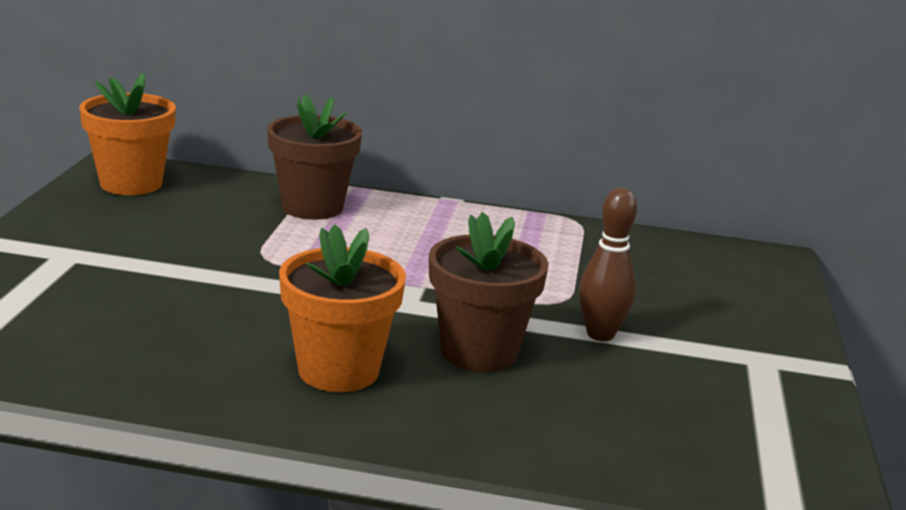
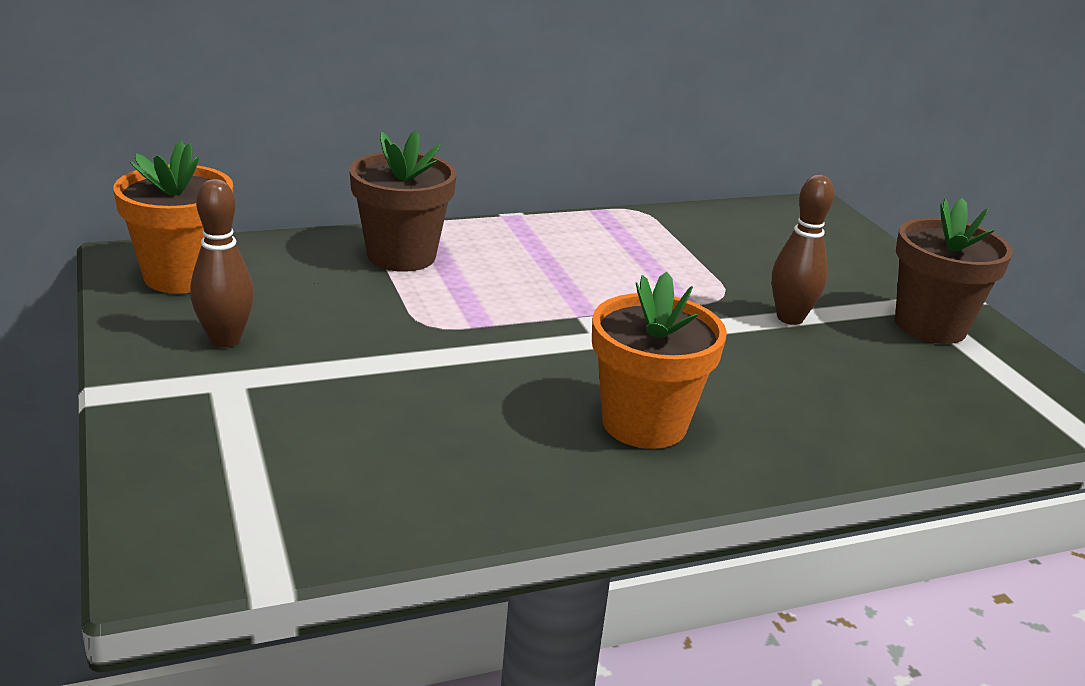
camera: 30 degrees left, 5 degrees up
(103, 229) = (225, 340): none -> brown bowling pin
(479, 352) = (726, 365): brown flower pot -> brown flower pot (930, 326)

